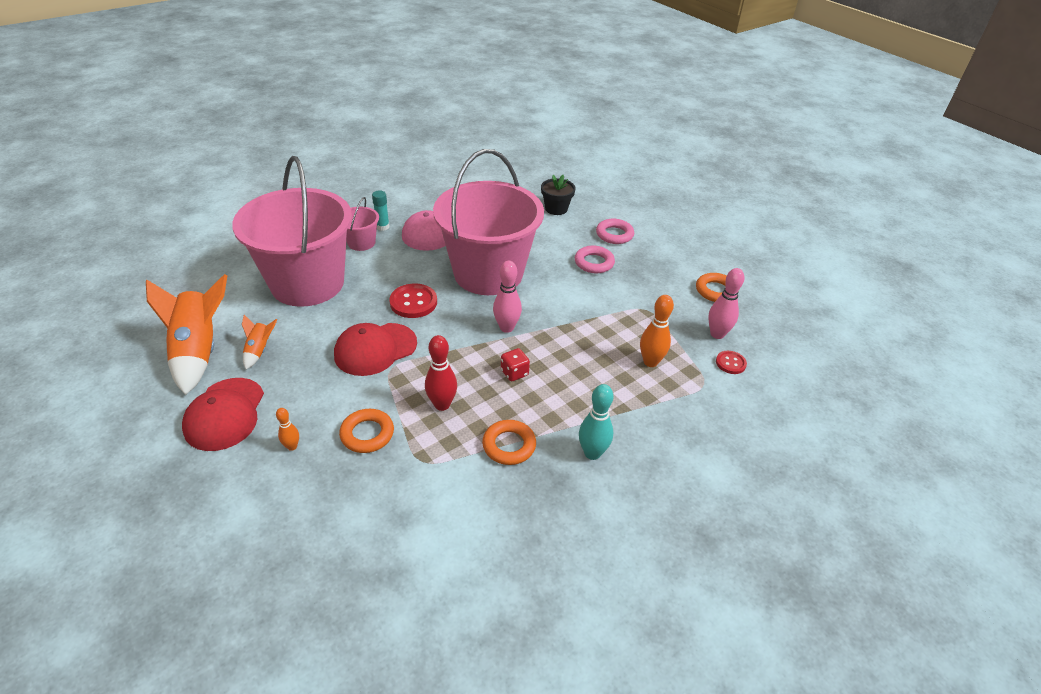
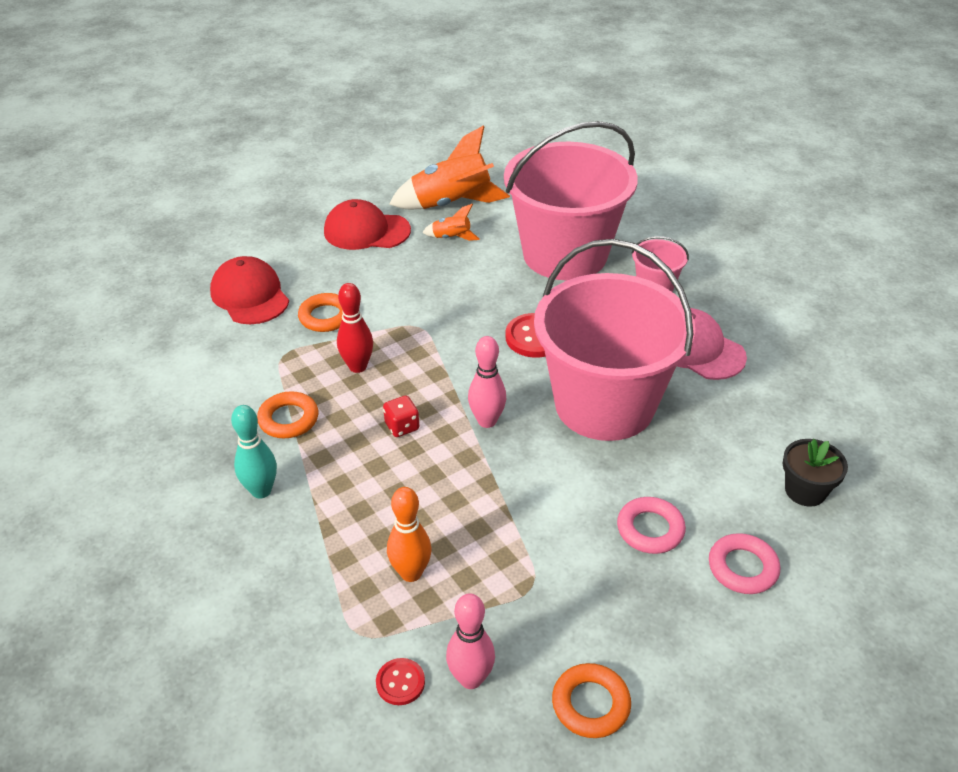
camera: 95 degrees right, 0 degrees up
(292, 446) = (319, 273): orange bowling pin -> none
(375, 349) = (450, 313): red cap -> red cap (250, 295)
(383, 227) = (696, 302): turquoise glue stick -> none

